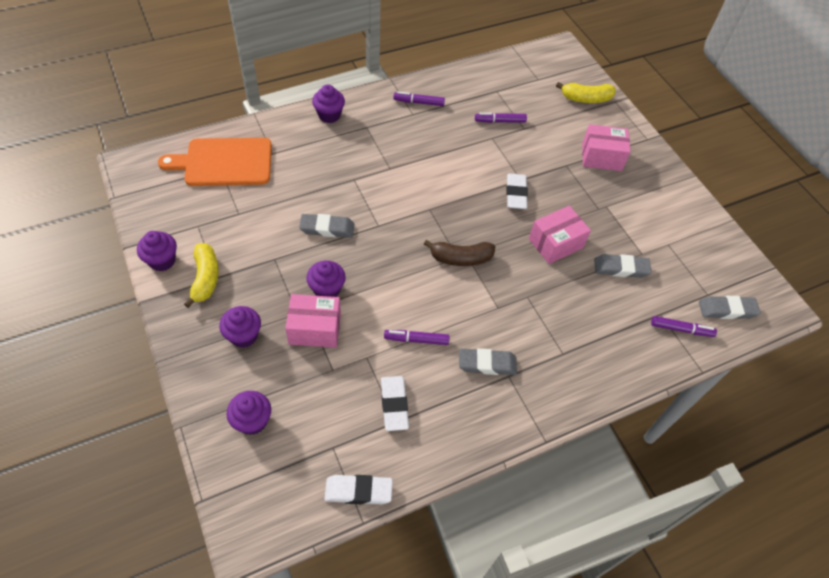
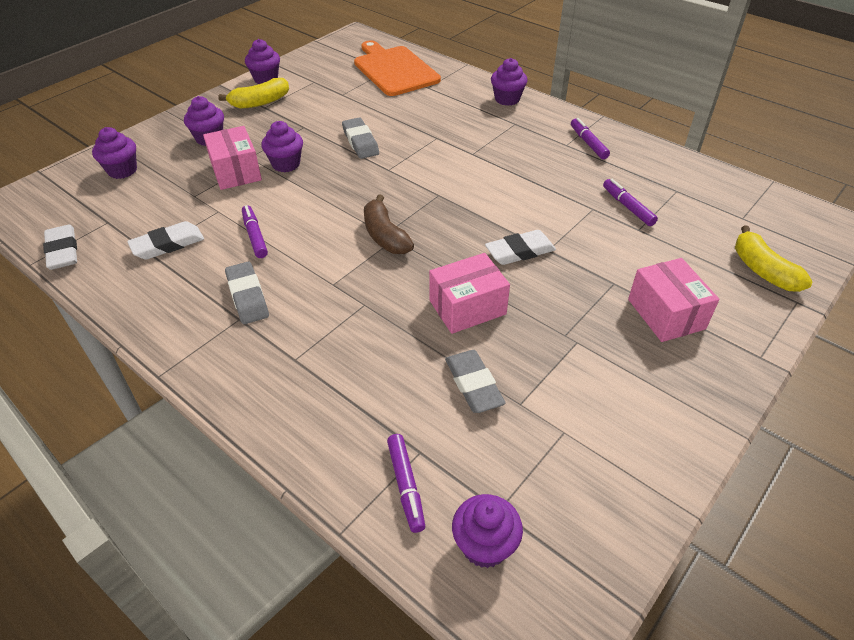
camera: 70 degrees right, 10 degrees down
(555, 243) = (467, 307): pink box -> pink box turned 60 degrees counterclockwise
(727, 310) = (484, 545): grey eraser -> purple cupcake

